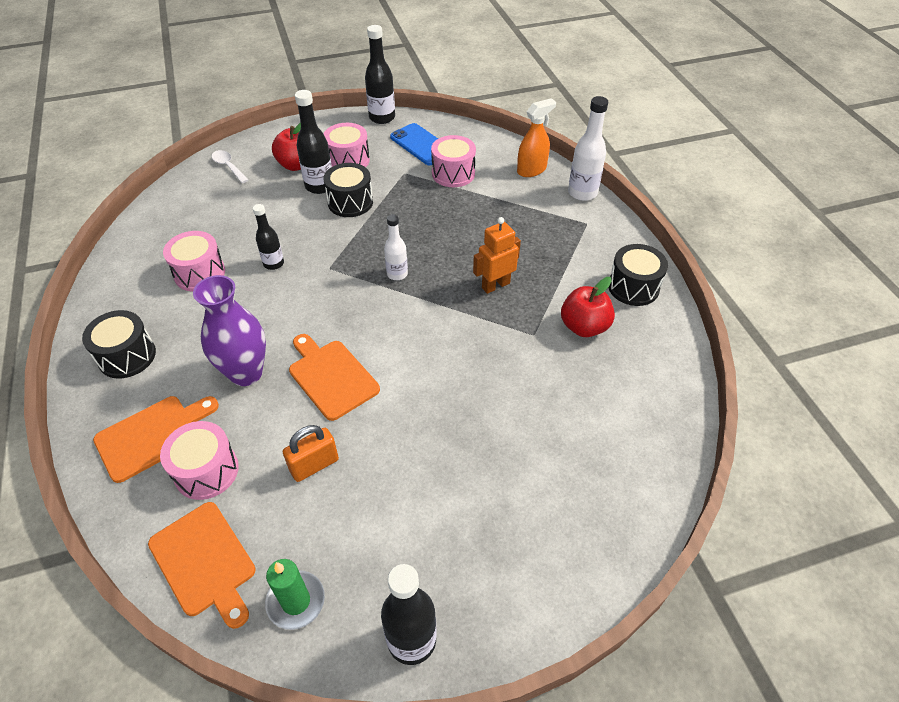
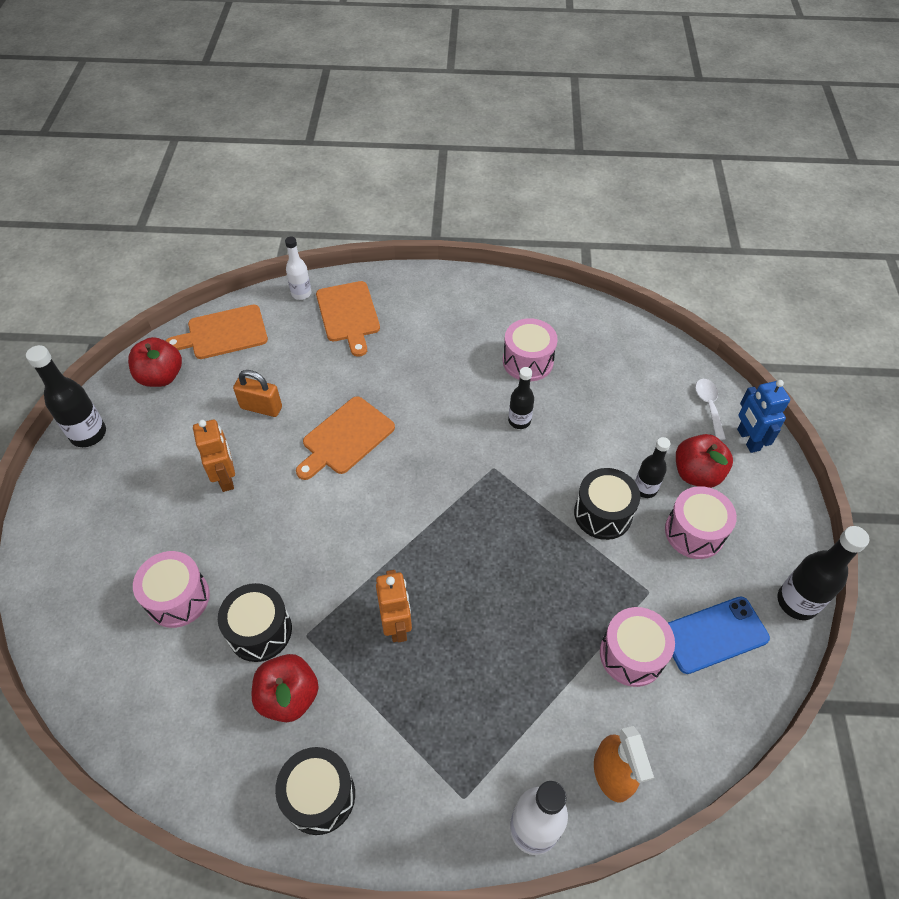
camera: 110 degrees right, 5 degrees up
(127, 356) = (441, 305): black drum -> black drum (260, 631)
(206, 471) = (297, 342): pink drum -> pink drum (178, 598)
(228, 166) = (709, 406): white spoon -> white spoon turned 75 degrees counterclockwise
(246, 373) = (382, 378): purple vase -> none
(257, 146) = (748, 440): none -> blue robot
(296, 601) = (161, 376): green candle -> red apple
(314, 465) = (261, 407): orange padlock -> orange padlock turned 60 degrees counterclockwise
(319, 186) = (645, 489): black bottle -> black bottle, size x0.64
(331, 376) = (345, 438): orange cutting board -> orange cutting board turned 150 degrees clockwise
(397, 274) = (458, 528): white bottle -> white bottle (301, 293)
(414, 457) = (226, 478): none -> orange robot

